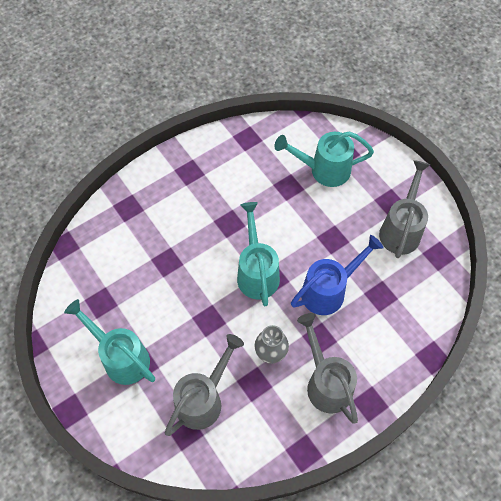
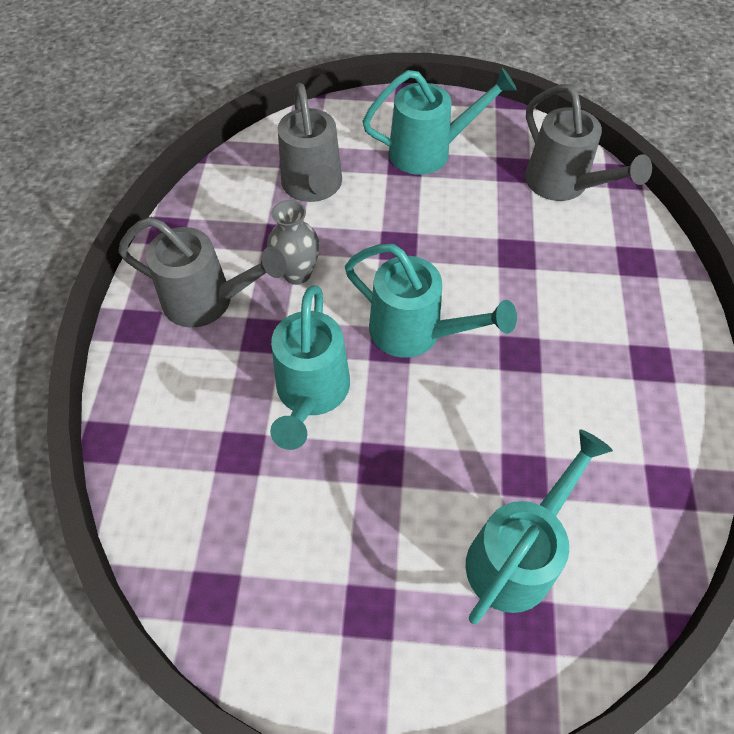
camera: 130 degrees right, 5 degrees down
(328, 291) = (311, 393): blue watering can -> turquoise watering can
(401, 229) = (306, 580): grey watering can -> grey watering can (563, 185)

